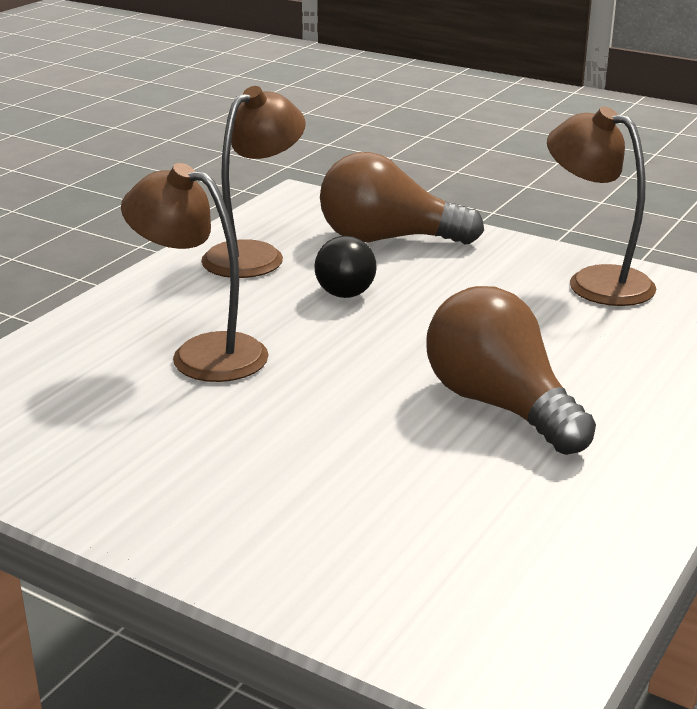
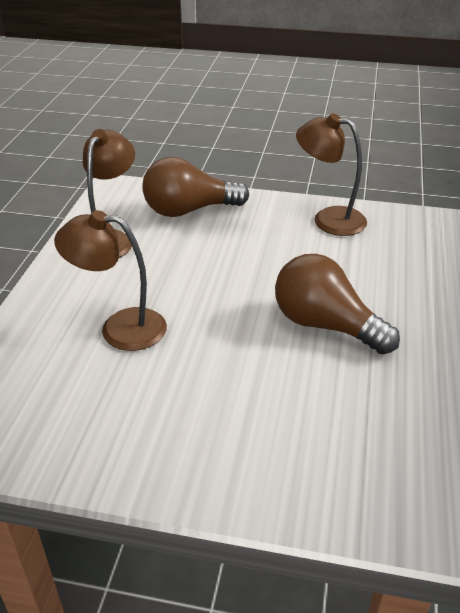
camera: 20 degrees left, 10 degrees up
(347, 287) = (184, 253): black light bulb -> none

